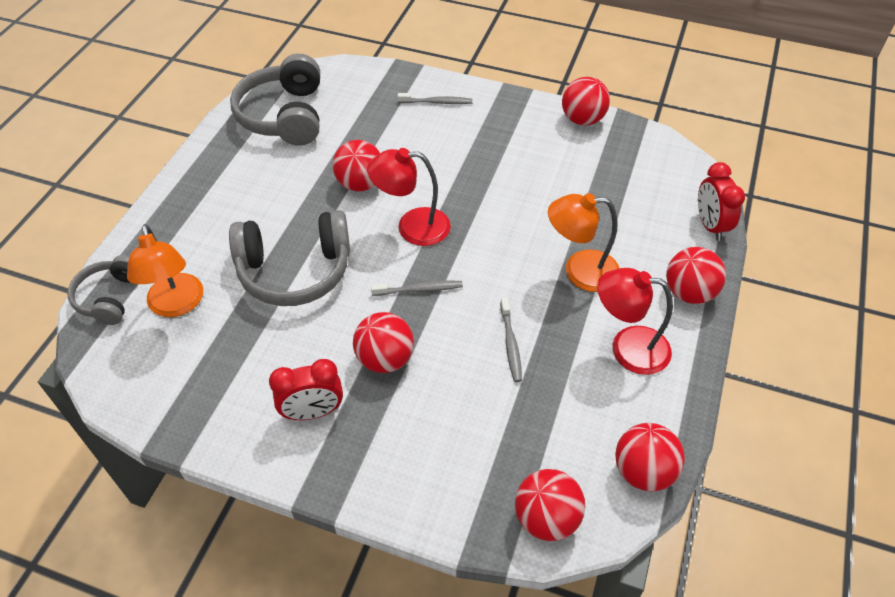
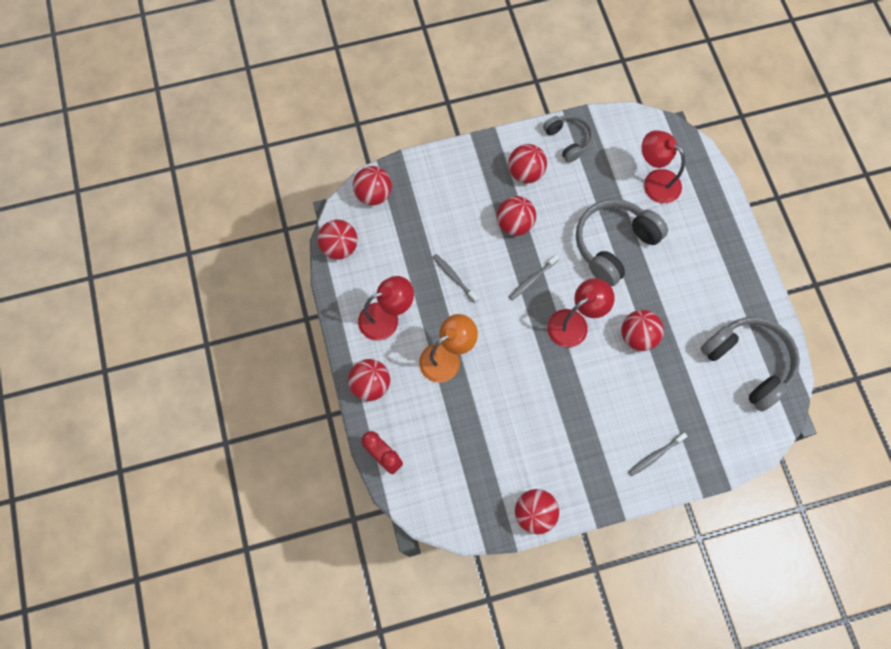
camera: 145 degrees right, 20 degrees up
(109, 297) = (695, 162): grey headphones -> grey headphones (568, 140)
(176, 305) = (655, 181): orange lamp -> red lamp
(313, 412) = (525, 173): red clock -> red ball

